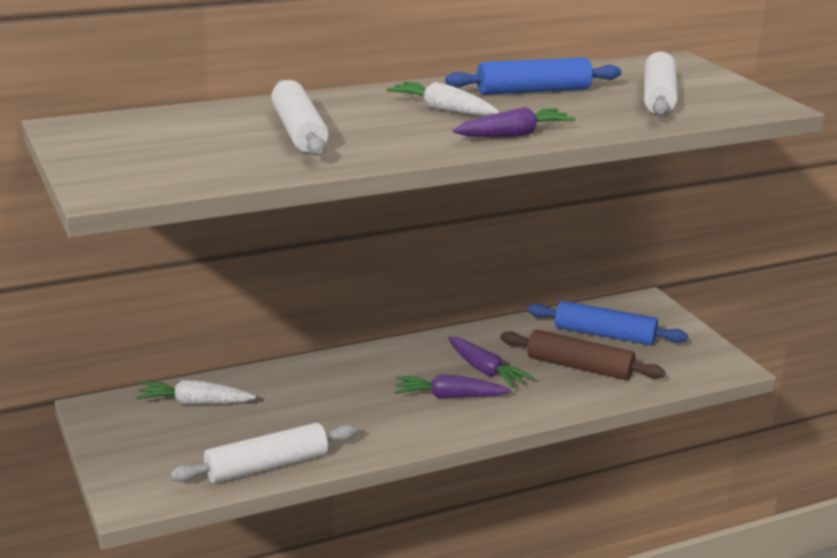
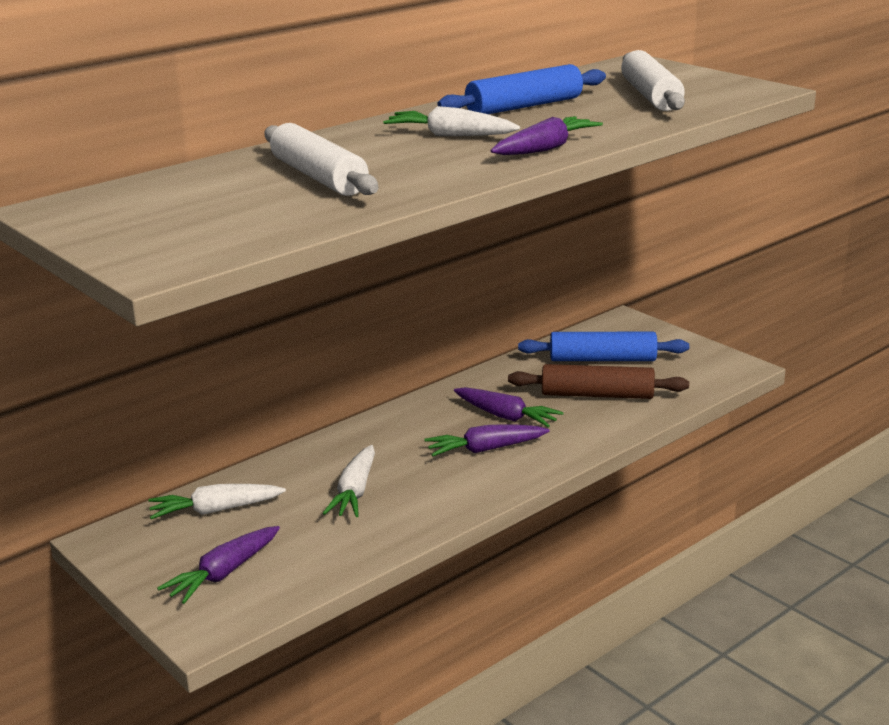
camera: 15 degrees left, 0 degrees up
(172, 457) = (223, 573): none -> purple carrot
(267, 466) = (335, 560): white rolling pin -> none
(316, 411) = (355, 492): none -> white carrot

